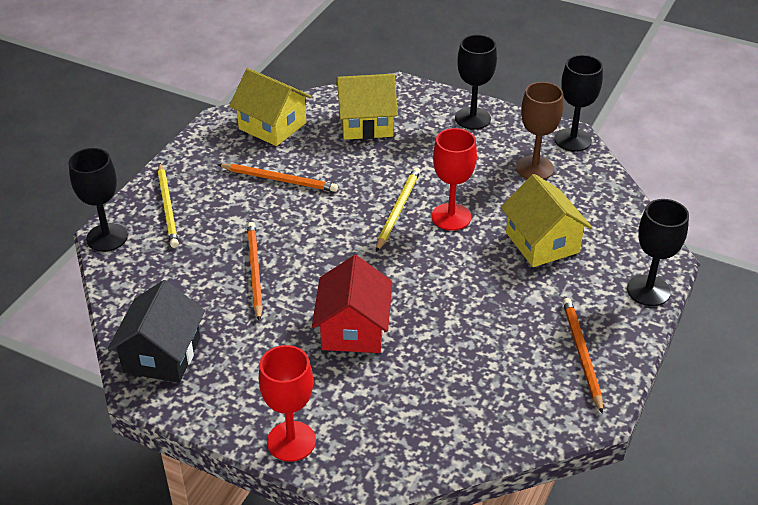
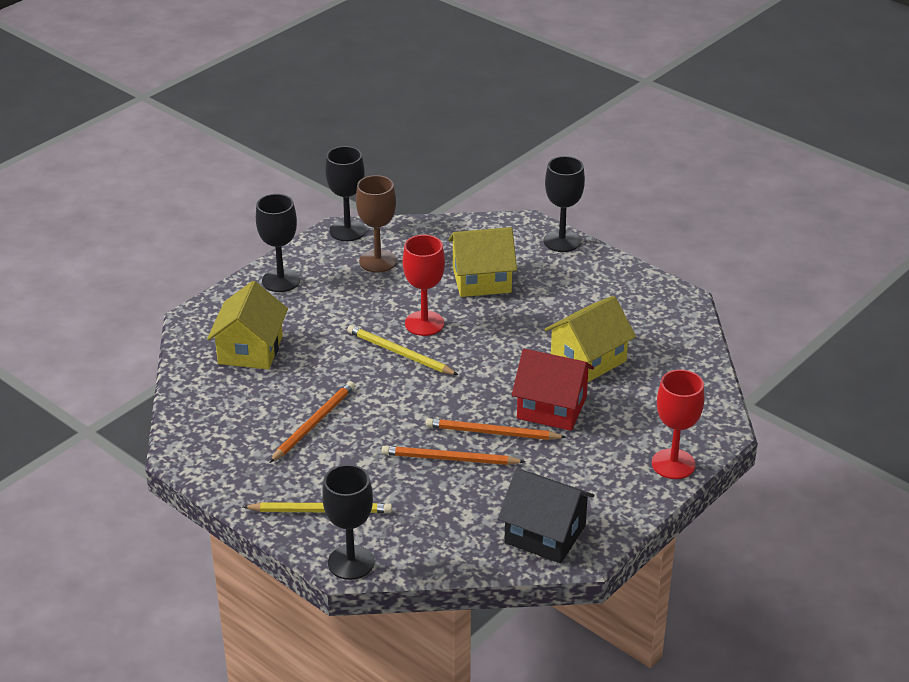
camera: 75 degrees left, 5 degrees down
(272, 126) = (216, 416): yellow house -> yellow house (588, 359)
(581, 354) = (621, 291): orange pencil -> orange pencil (492, 433)

